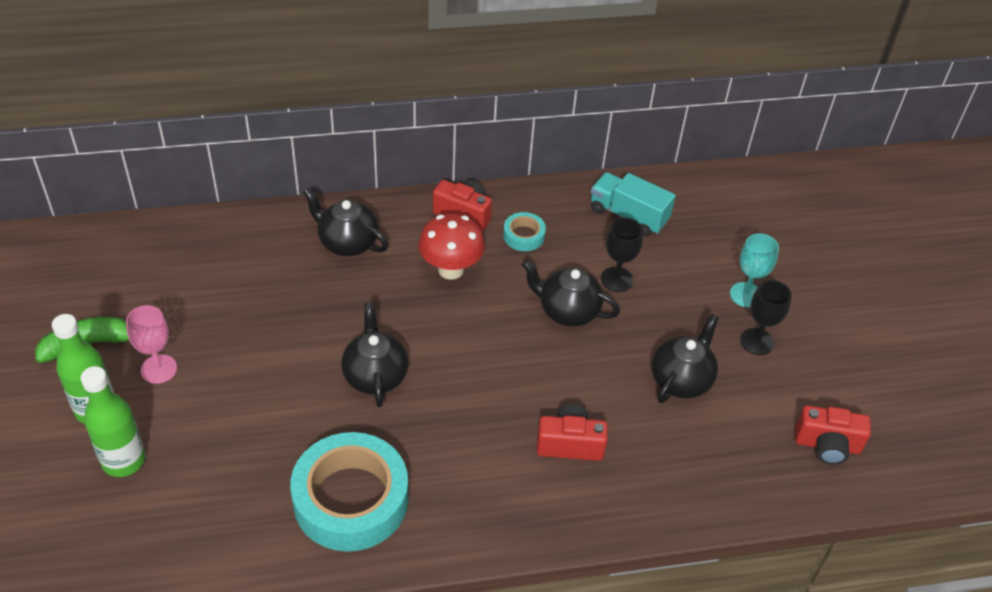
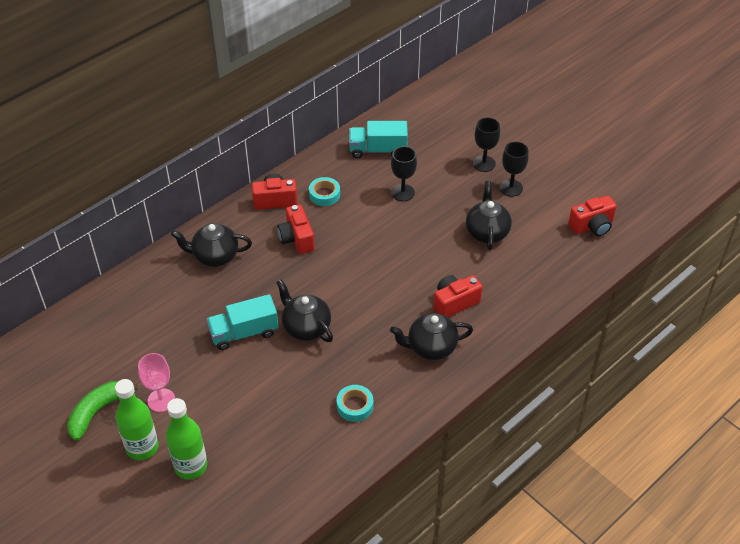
camera: 30 degrees left, 0 degrees up
(305, 344) = (244, 333): none -> turquoise truck
(351, 499) = (355, 406): turquoise tape -> turquoise tape, size x0.44
(451, 269) = (297, 239): red mushroom -> red camera
(567, 311) = (389, 227): black teapot -> black teapot (430, 347)
(746, 295) = (484, 163): turquoise goblet -> black goblet

